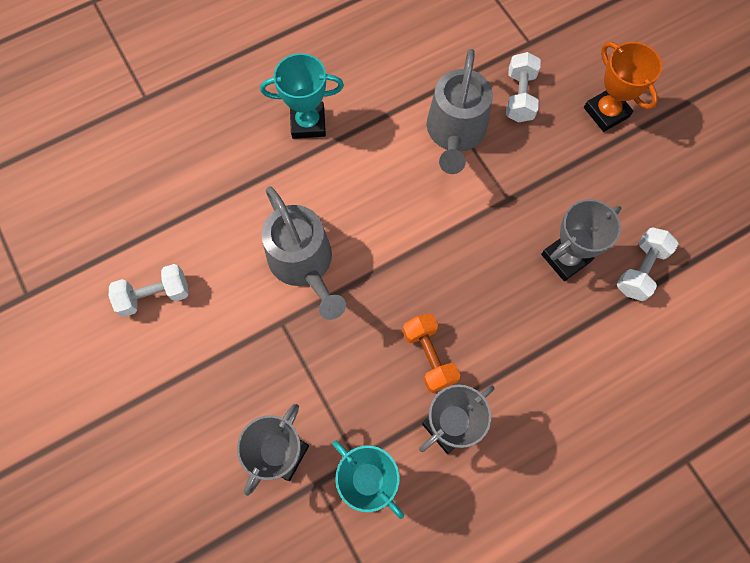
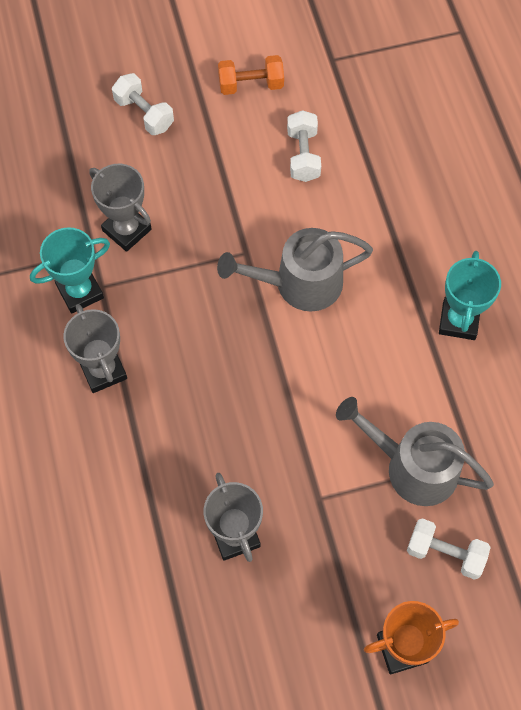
camera: 105 degrees right, 5 degrees down
(429, 356) = (173, 371): orange dumbbell -> orange dumbbell (251, 85)
(640, 270) = (199, 611): white dumbbell -> white dumbbell (144, 113)

